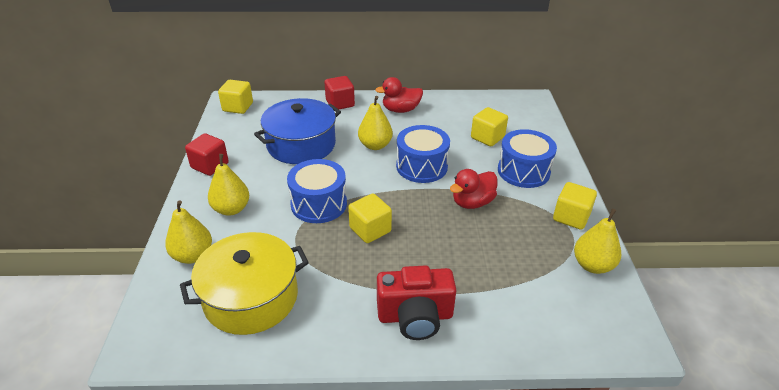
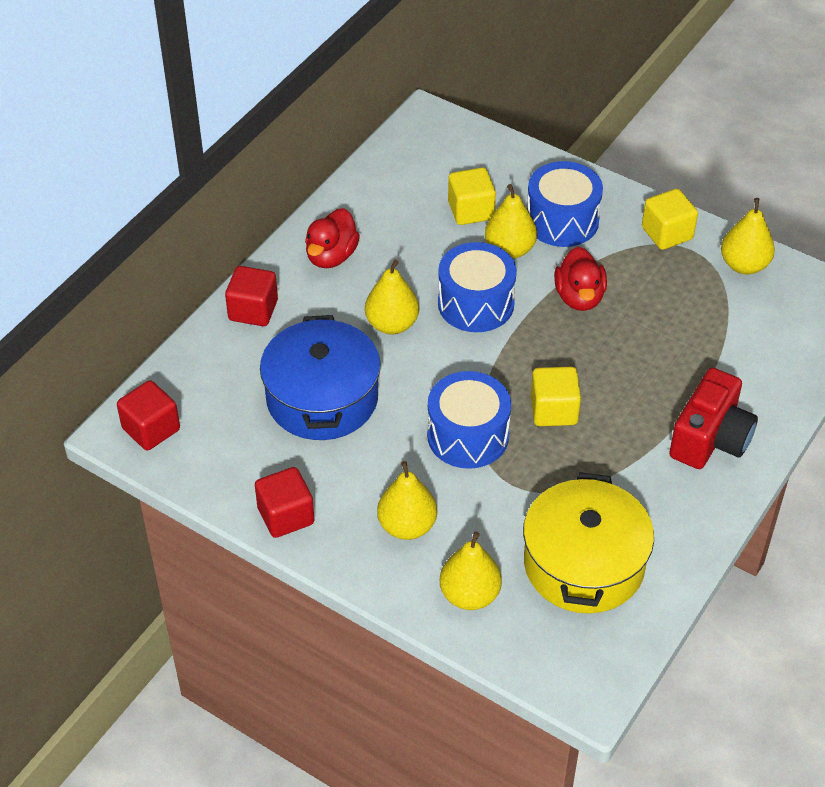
camera: 55 degrees left, 10 degrees up
(238, 107) = (151, 429): yellow cube -> red cube
(476, 162) = (509, 249): none -> yellow pear

